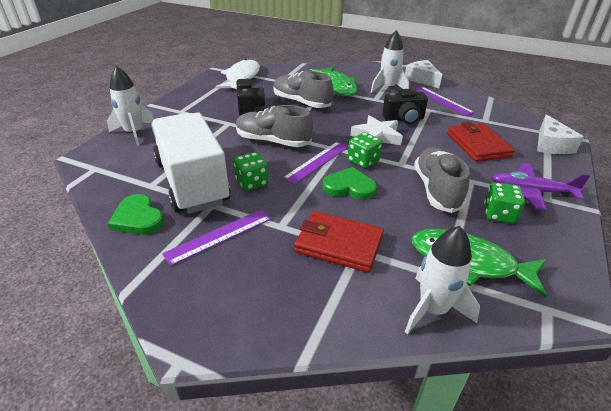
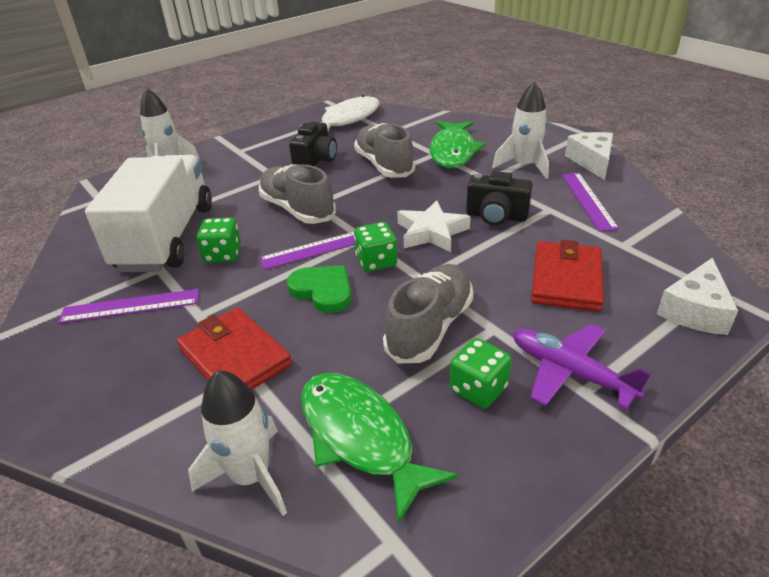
camera: 30 degrees right, 0 degrees up
(138, 218) = (82, 263): green heart -> none

